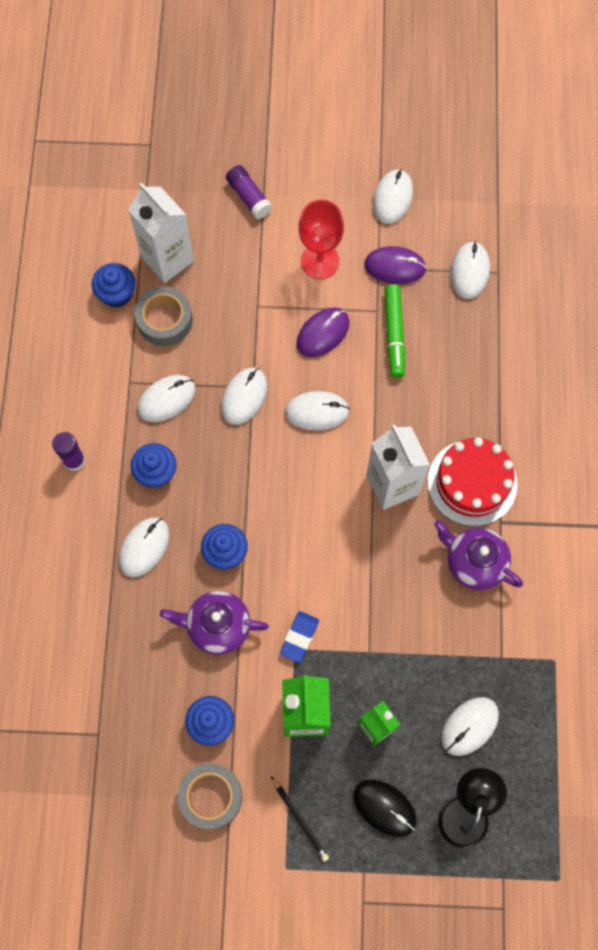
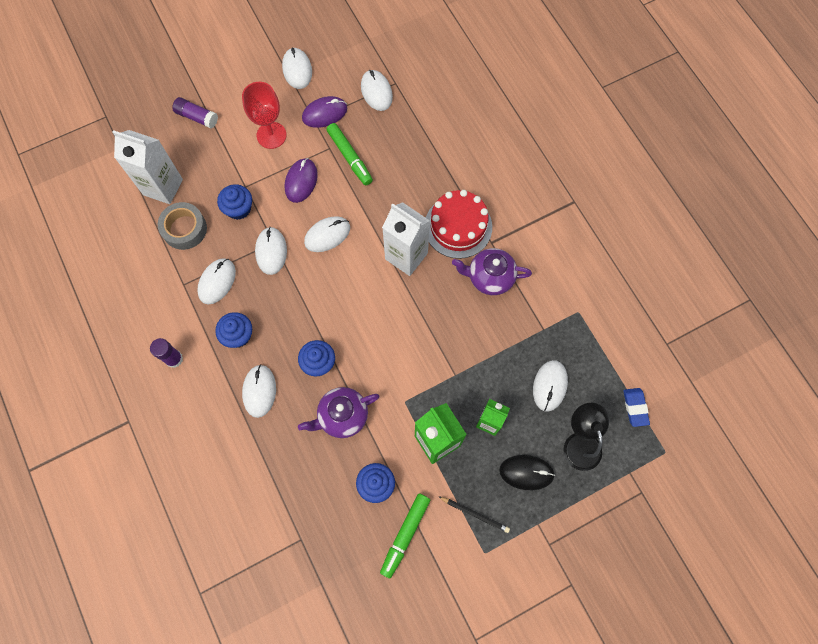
camera: 30 degrees left, 0 degrees up
(117, 293) = (139, 228): blue cupcake -> blue cupcake (239, 208)
(211, 796) = (405, 535): grey tape -> green marker
(299, 637) = (403, 392): blue eraser -> blue eraser (635, 407)

